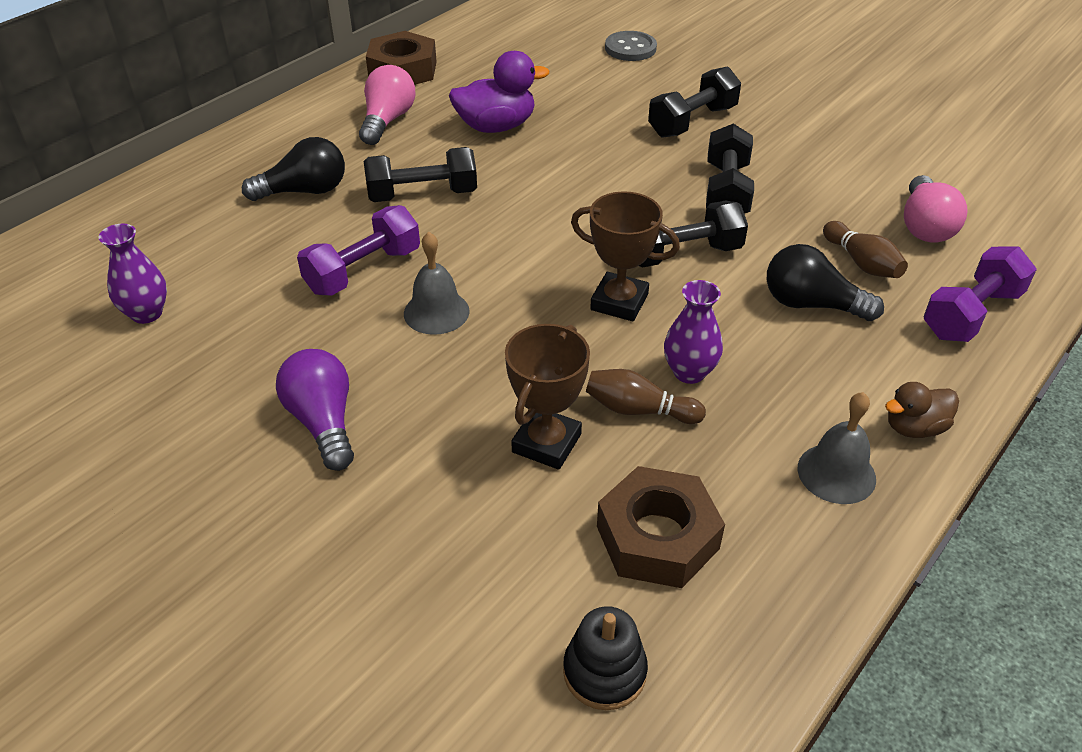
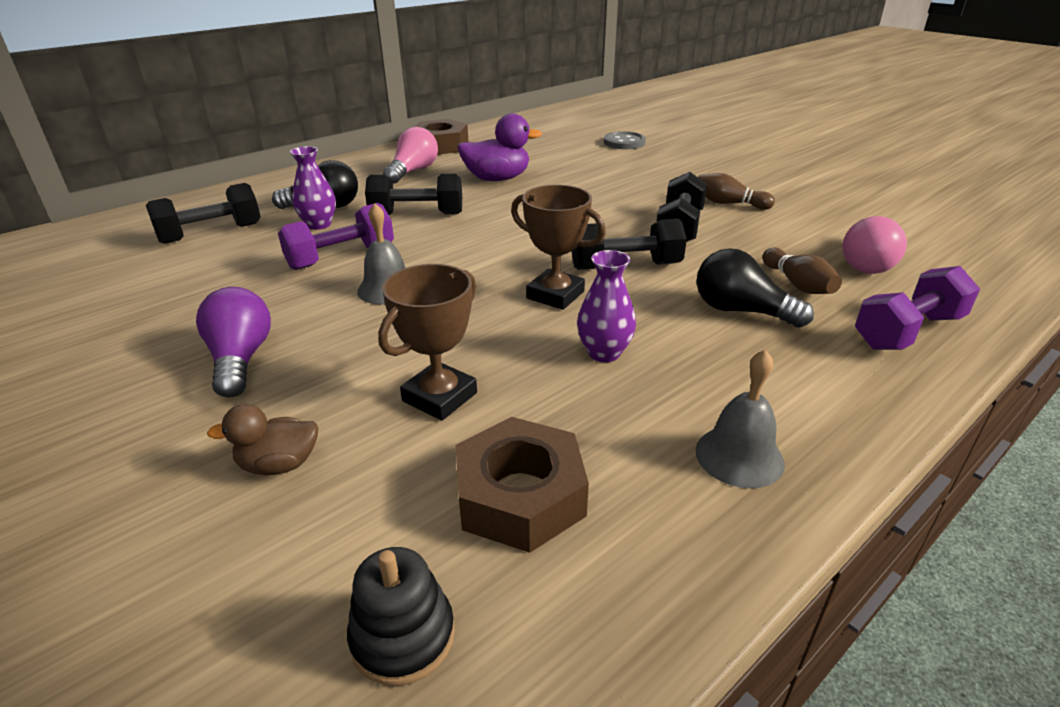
camera: 10 degrees right, 10 degrees down
(146, 313) = (148, 271): purple vase -> purple vase (319, 224)
(639, 410) = (543, 378): brown bowling pin -> brown bowling pin (728, 203)
(692, 121) = (662, 185): black dumbbell -> black dumbbell (211, 233)
(914, 428) = (835, 423): brown duck -> brown duck (279, 464)

